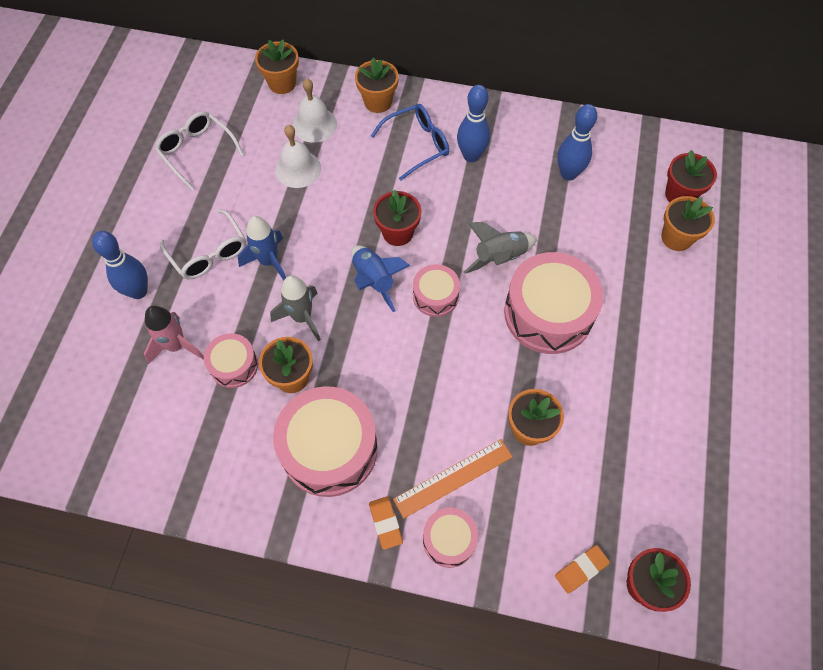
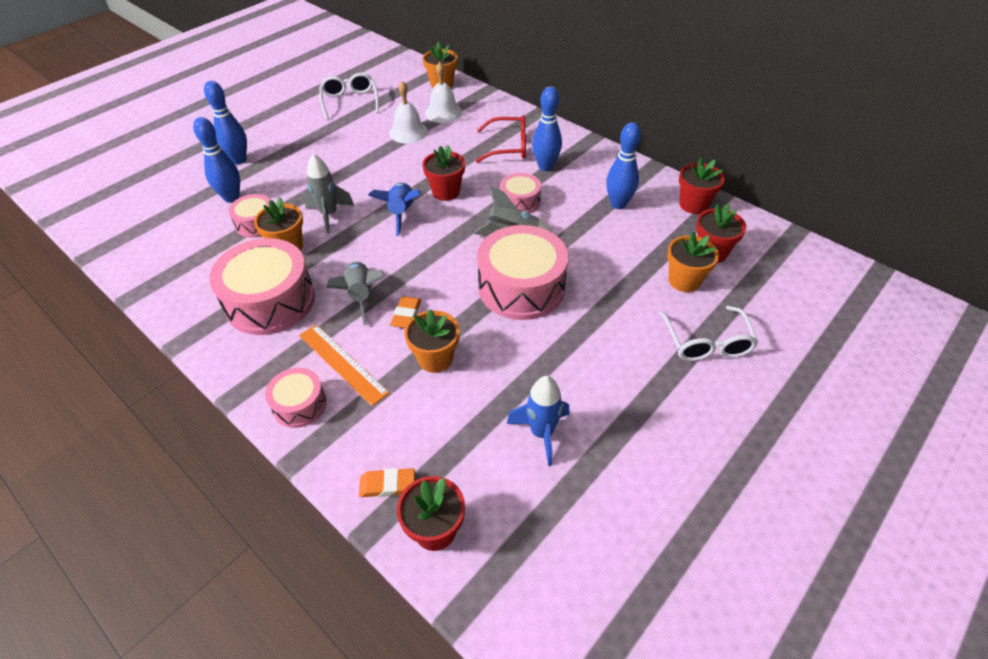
camera: 30 degrees right, 15 degrees down
(176, 346) = (232, 198): pink rocket -> blue bowling pin
(209, 253) = (303, 156): white glasses -> white glasses (707, 343)
(269, 261) = (338, 175): blue rocket -> blue rocket (541, 433)
(378, 102) = (501, 114): orange flower pot -> none
(385, 523) = (263, 368): orange eraser -> orange eraser (406, 315)
(412, 398) = (361, 296): none -> grey rocket
(417, 145) = (508, 147): blue glasses -> red glasses
(435, 296) = (439, 240): pink drum -> pink drum (520, 201)
(453, 477) = (343, 363): orange ruler -> orange ruler turned 45 degrees clockwise
(633, 144) = (693, 205): none -> red flower pot

